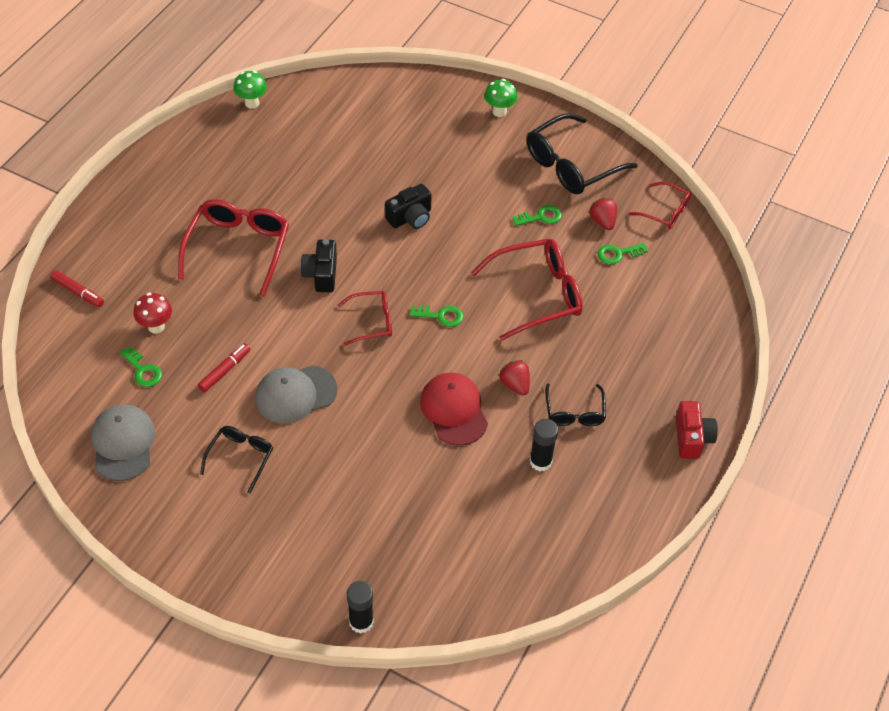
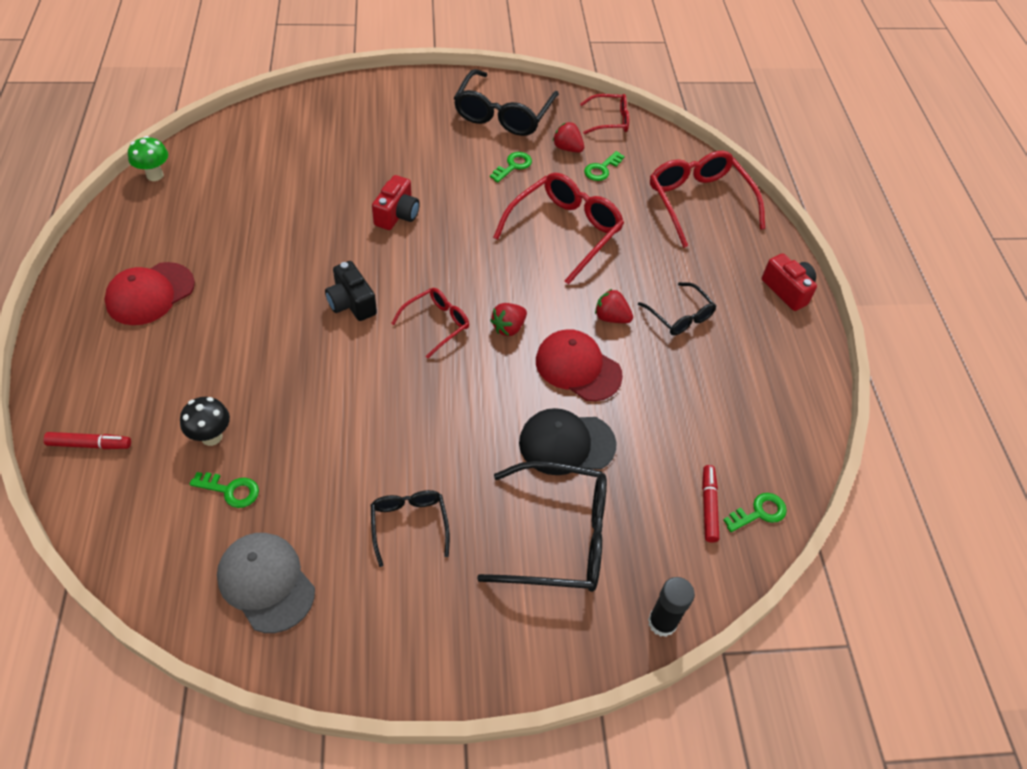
camera: 35 degrees left, 0 degrees up
(156, 326) = (211, 437): red mushroom -> black mushroom
(186, 199) = (150, 294): none -> red cap
(225, 371) = (323, 444): red marker -> red marker (708, 506)
(238, 248) = (245, 316): red glasses -> red glasses (698, 202)
(295, 394) = (416, 430): grey cap -> none
(337, 524) = (559, 537): none -> black glasses
(397, 462) = (566, 443): none -> black cap
(410, 218) = (397, 215): black camera -> red camera
(425, 352) = (508, 327): none -> red strawberry
(441, 316) = (496, 289): green key -> green key (759, 512)
(499, 111) = (405, 95): green mushroom -> none
(540, 461) = (689, 374): black glue stick -> none

